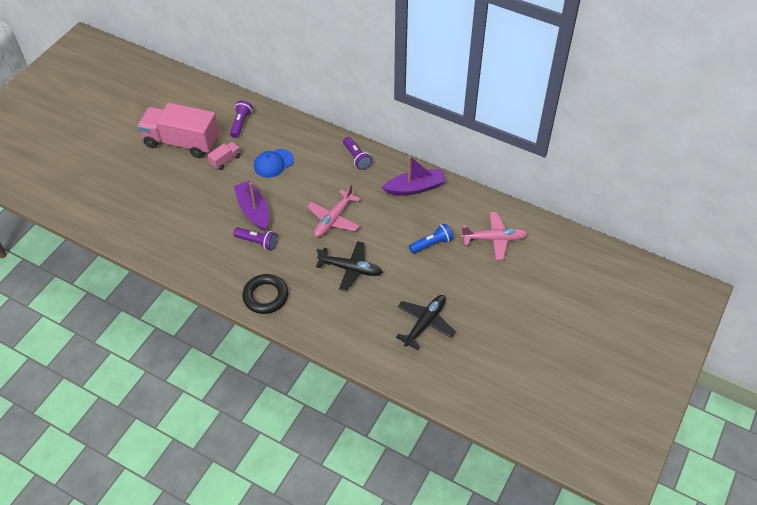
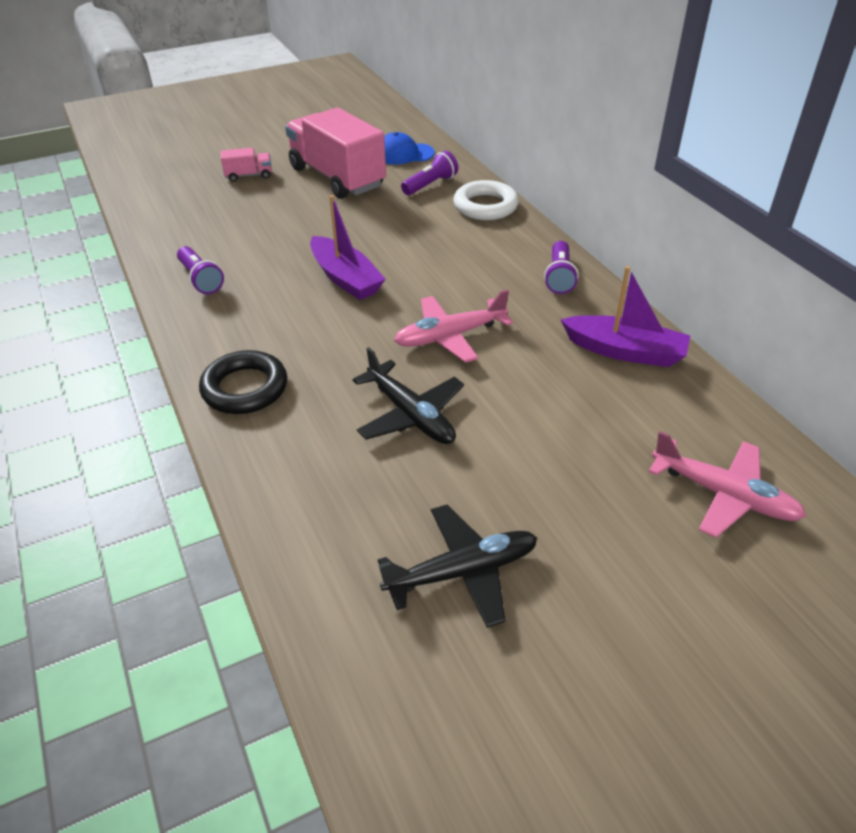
camera: 35 degrees right, 10 degrees down
(225, 160) = (369, 213): pink truck -> pink truck (249, 175)
(253, 210) = (345, 278): purple boat -> purple boat turned 135 degrees clockwise
(257, 242) = (310, 316): purple flashlight -> purple flashlight (201, 279)
(273, 163) = (429, 239): blue cap -> blue cap (404, 154)
(284, 126) = (485, 206): none -> white ring
(431, 244) = (587, 445): blue flashlight -> none

